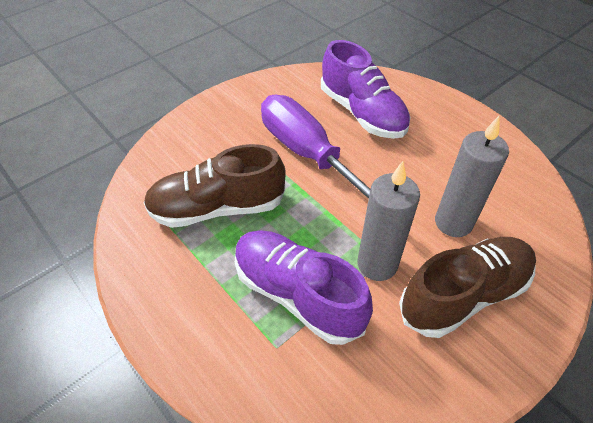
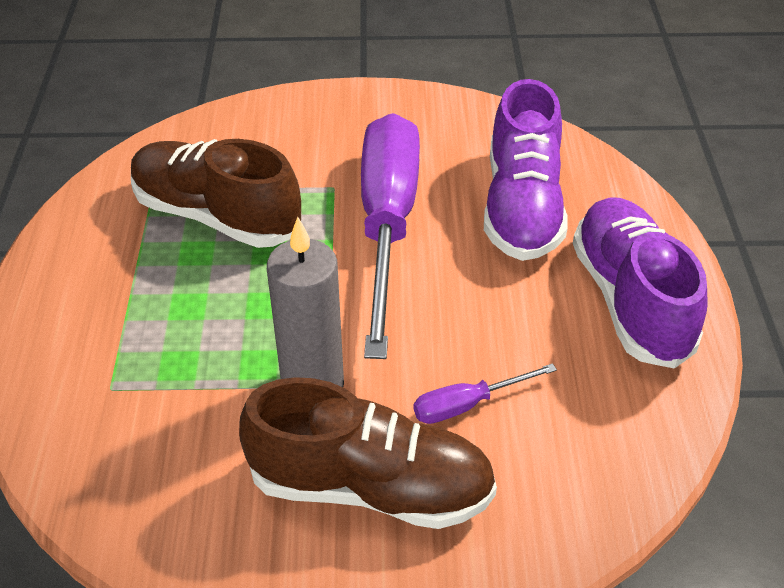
camera: 40 degrees right, 5 degrees down
(297, 294) = (191, 355): purple shoe -> purple shoe (630, 300)
(453, 222) = (468, 404): grey candle -> purple screwdriver

